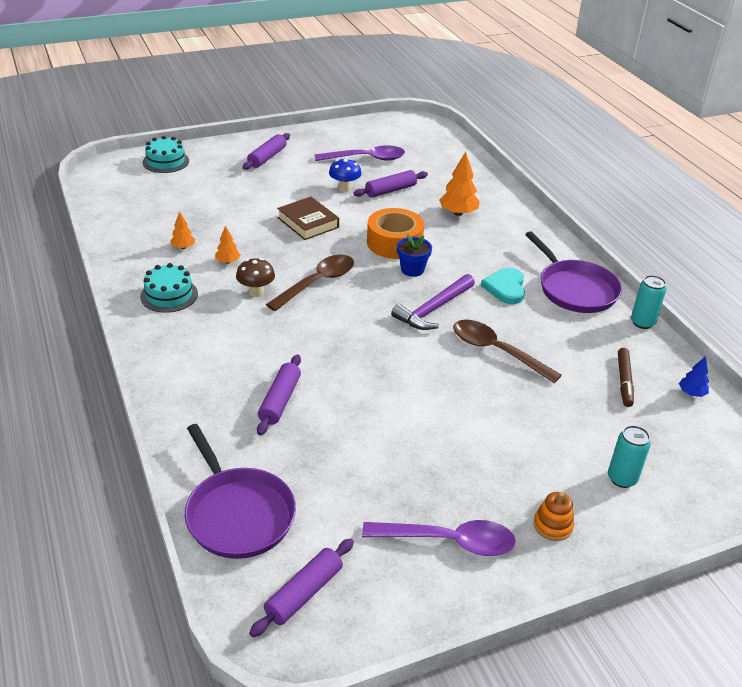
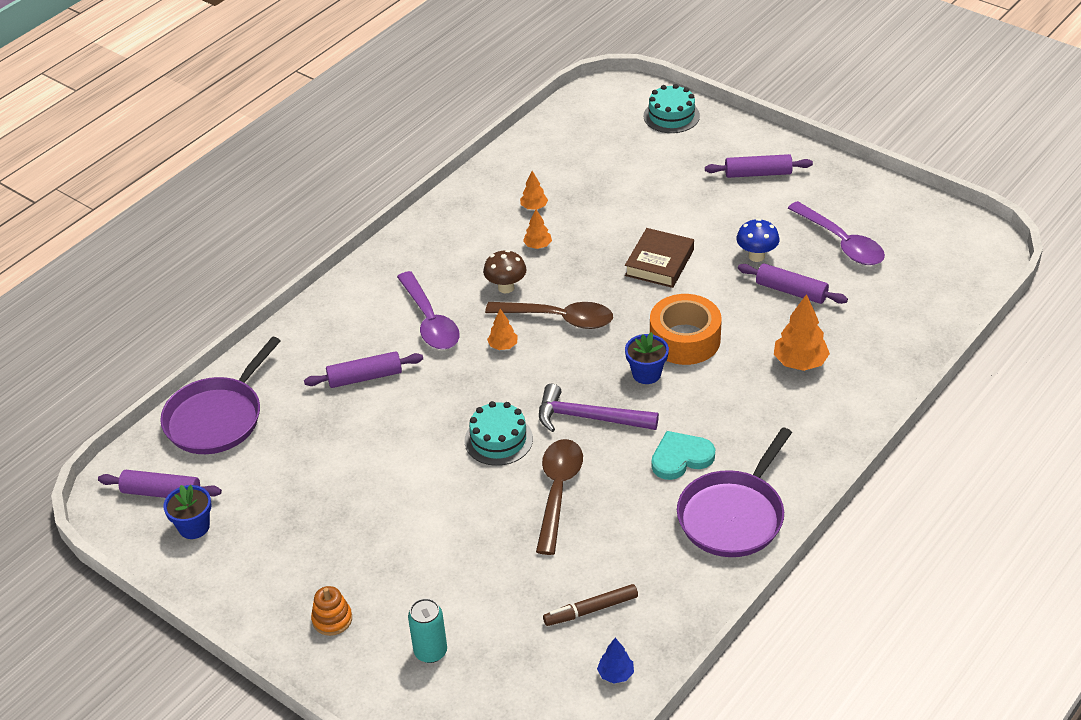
camera: 65 degrees right, 5 degrees up
(169, 295) = (453, 238): turquoise cake -> turquoise cake (498, 439)
(319, 318) = (503, 346): none -> orange tree
(371, 583) = (194, 527): none -> blue flower pot
(449, 541) = (268, 556): purple spoon -> purple spoon (430, 321)
(642, 323) = (718, 595): turquoise can -> none

